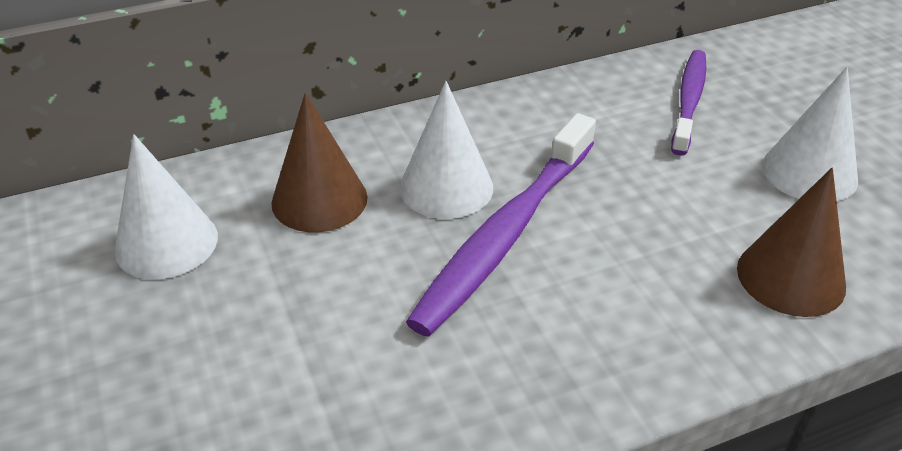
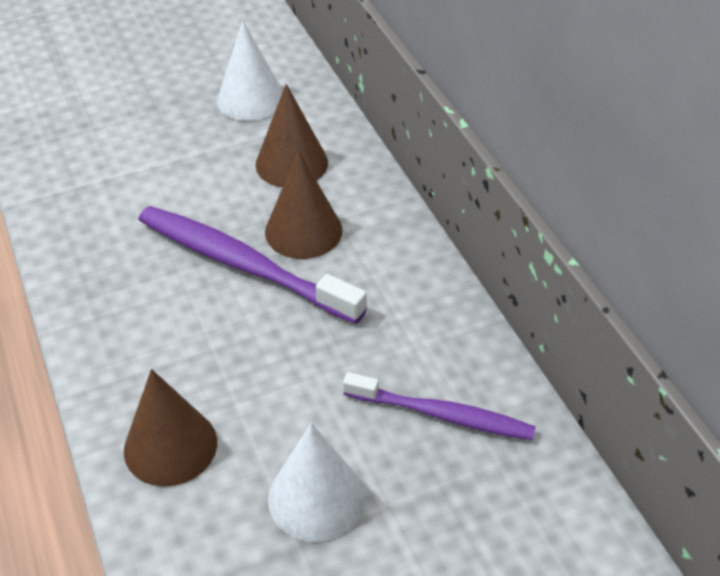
camera: 90 degrees right, 5 degrees up
(446, 187) = (303, 231): white cone -> brown cone

